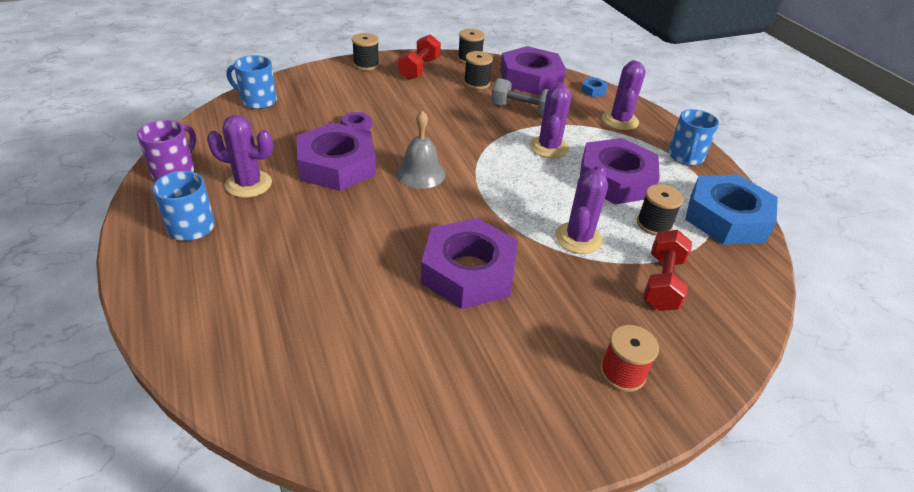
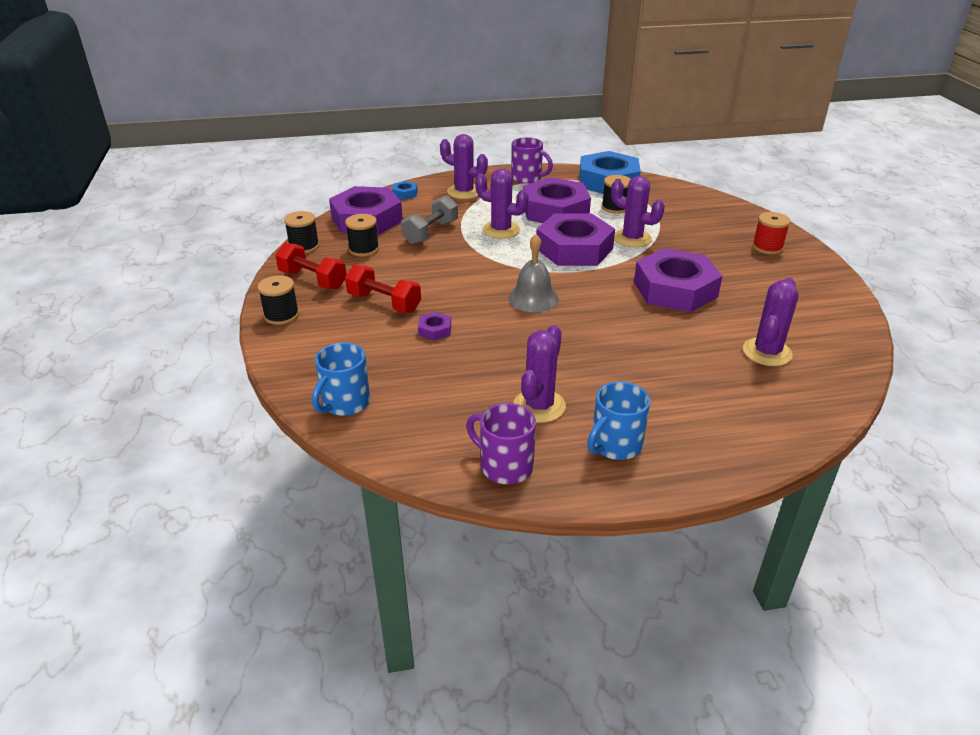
camera: 75 degrees left, 5 degrees down
(337, 165) = (511, 346): purple nut -> purple nut (574, 248)
(343, 346) = (767, 352): none -> purple cactus
(662, 283) = (680, 218): red dumbbell -> red dumbbell (384, 303)
(685, 157) = (527, 178): blue mug -> purple mug

